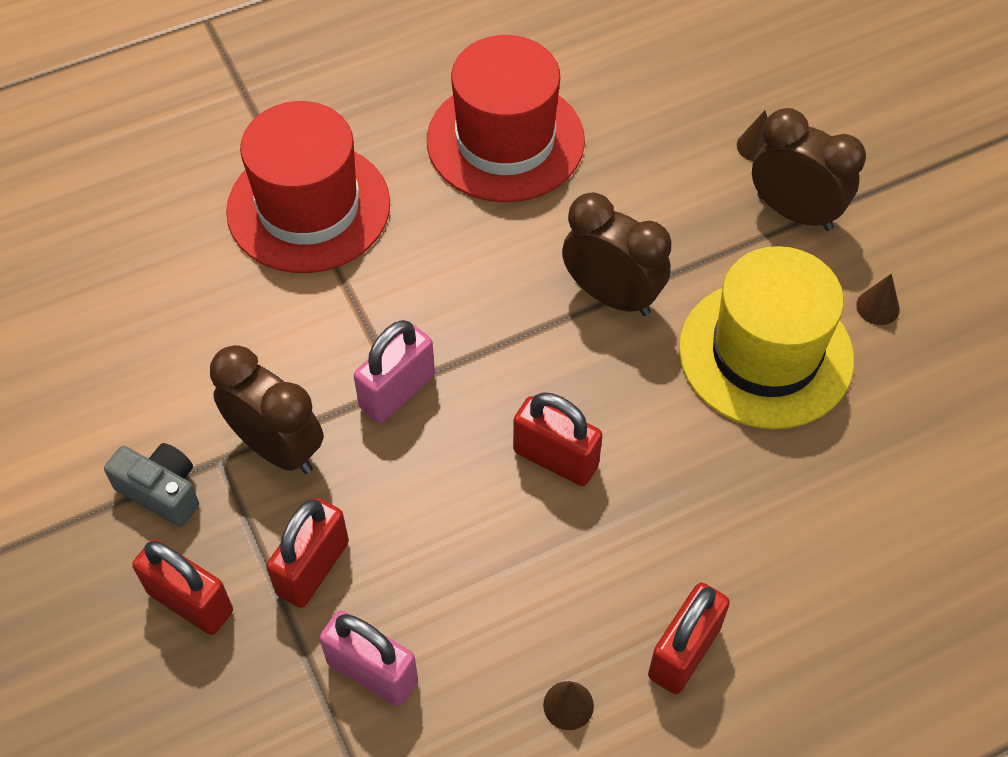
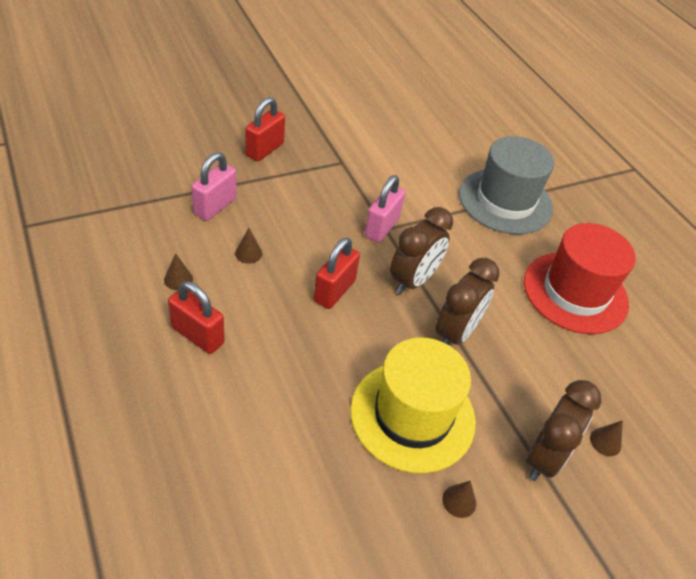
camera: 85 degrees right, 10 degrees down
(161, 491) = (325, 143): grey camera -> none
(277, 448) = (347, 181): brown clock -> brown clock (413, 280)
(308, 207) = (505, 201): red hat -> grey hat
(313, 568) = (276, 189): red padlock -> none
(397, 392) = (381, 228): pink padlock -> pink padlock turned 75 degrees clockwise
(489, 598) = (248, 253): none -> brown cone

